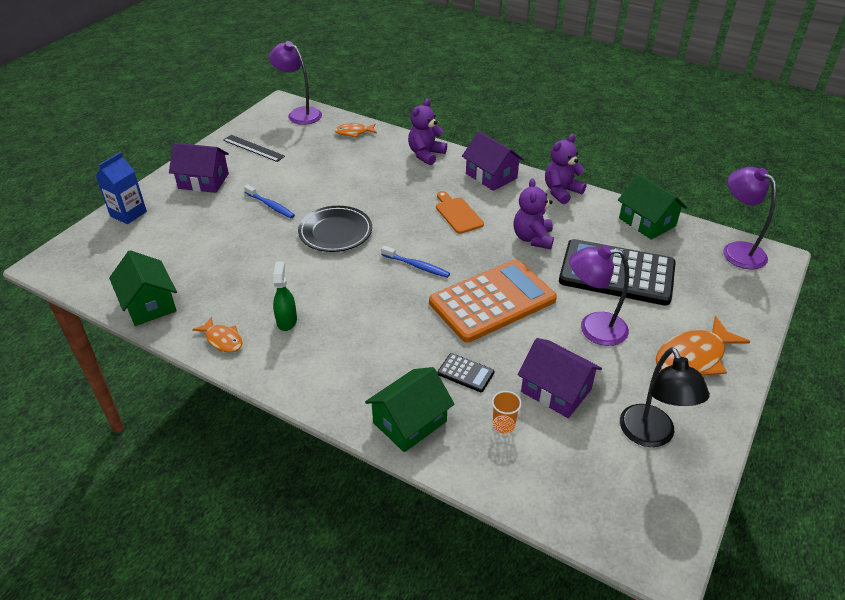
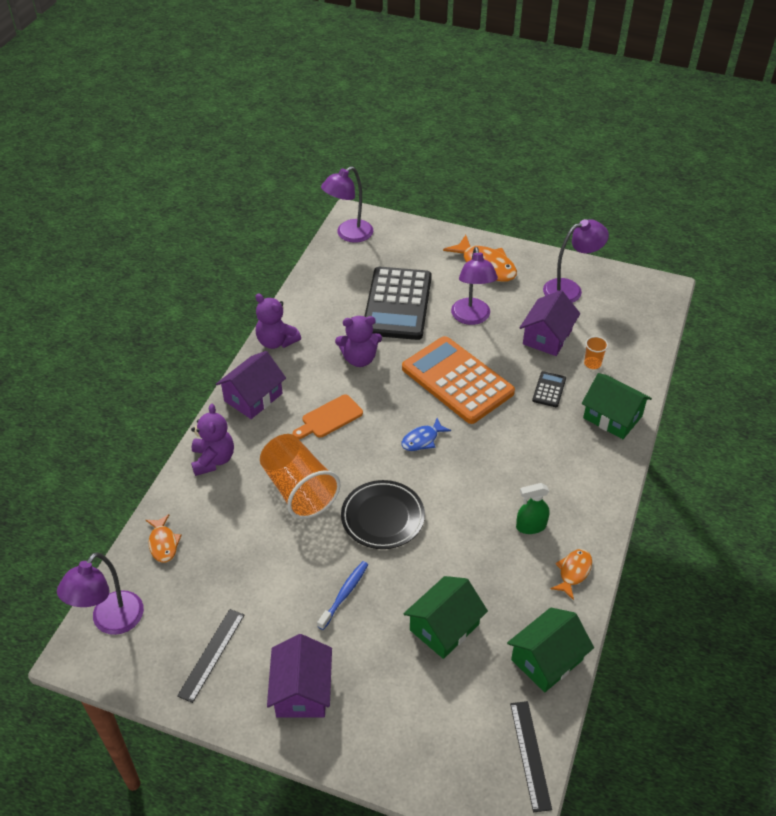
camera: 100 degrees left, 5 degrees up
(80, 279) = (530, 755): none -> black ruler
(128, 214) = (392, 758): blue carton -> none
(381, 192) = (298, 490): none -> orange cup
(416, 266) = (422, 439): blue toothbrush -> blue fish
(426, 154) = (213, 460): purple teddy bear -> purple teddy bear turned 120 degrees counterclockwise
(647, 222) = (318, 284): green house -> green house (444, 627)
(651, 435) = (570, 289): black lamp -> purple lamp

